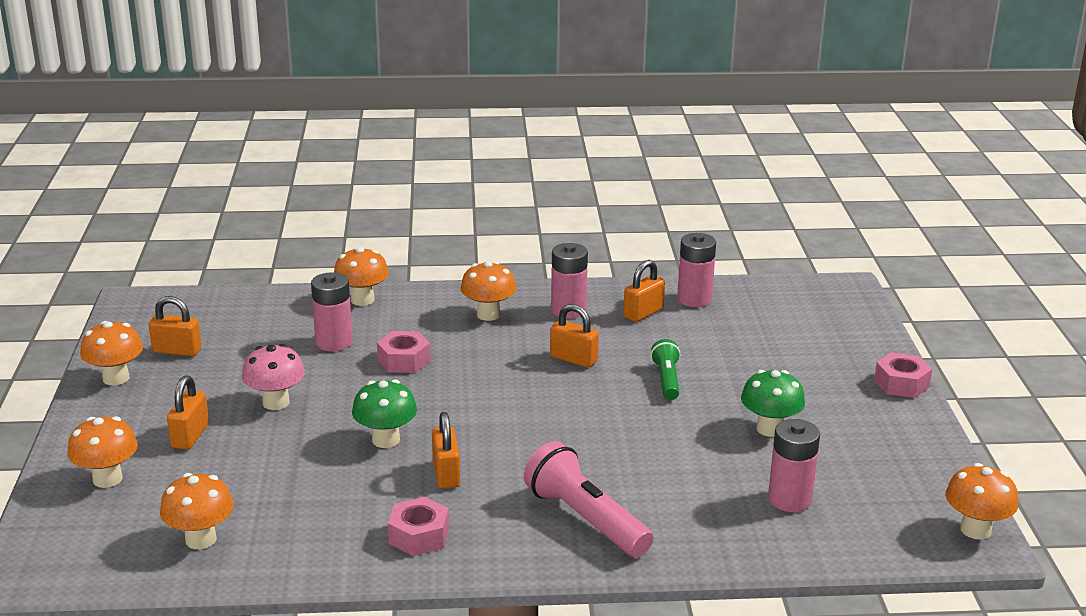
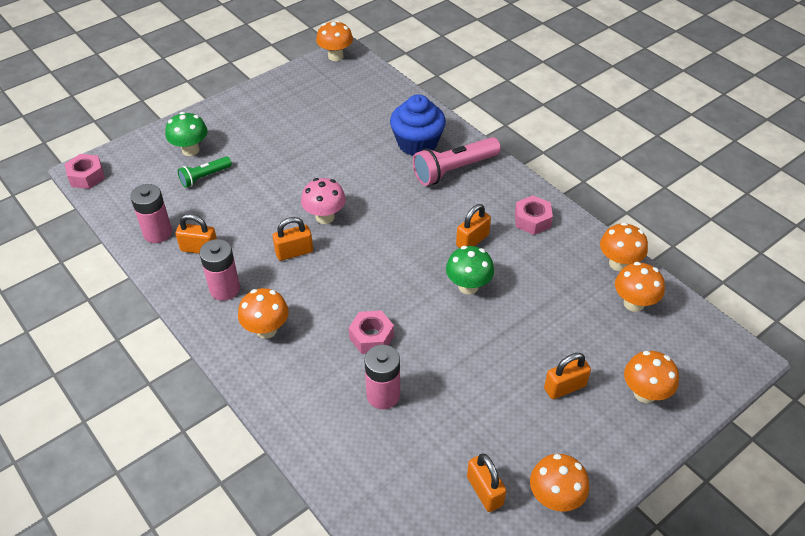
camera: 125 degrees left, 20 degrees up
(276, 402) = (486, 370): pink mushroom -> pink mushroom (325, 217)
(362, 300) = (304, 424): orange mushroom -> orange mushroom (618, 263)
(573, 359) = (294, 252): orange padlock -> orange padlock turned 75 degrees clockwise
(585, 519) = (454, 170): pink flashlight -> pink flashlight turned 45 degrees clockwise
(667, 380) = (284, 200): green flashlight -> green flashlight (204, 177)
(674, 513) = (417, 143): none -> blue cupcake
(769, 429) = (304, 141): green mushroom -> green mushroom (190, 150)
(789, 499) = (366, 113): pink battery -> none
(901, 384) = (209, 112): pink nut -> pink nut (87, 176)

